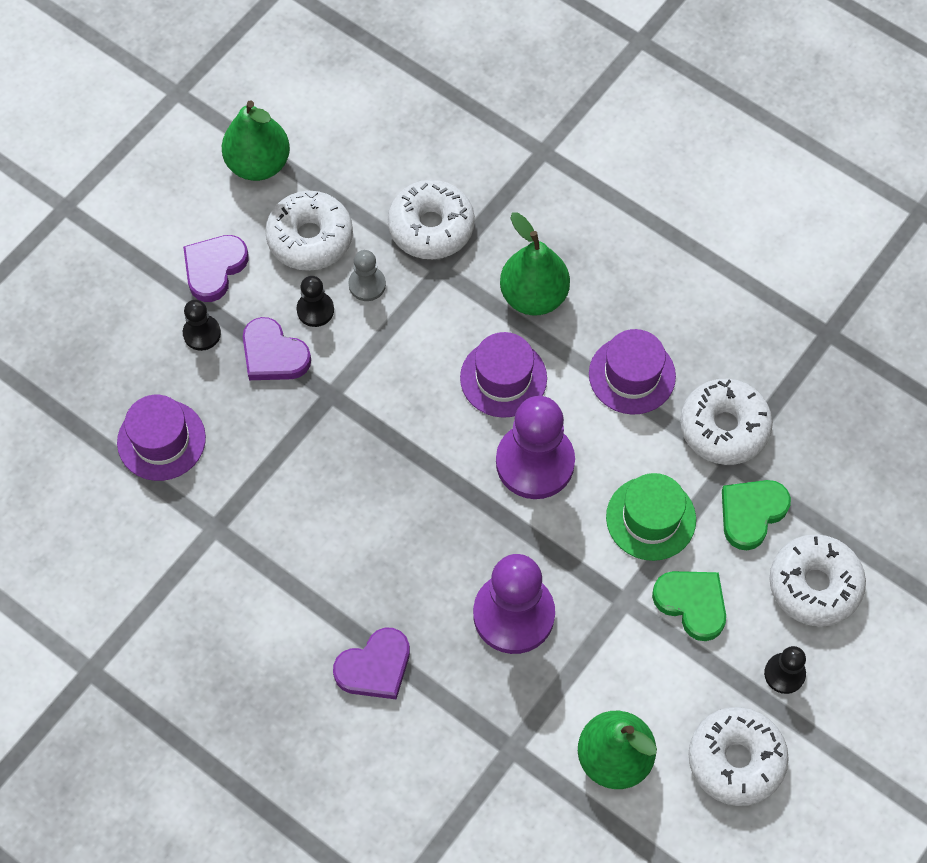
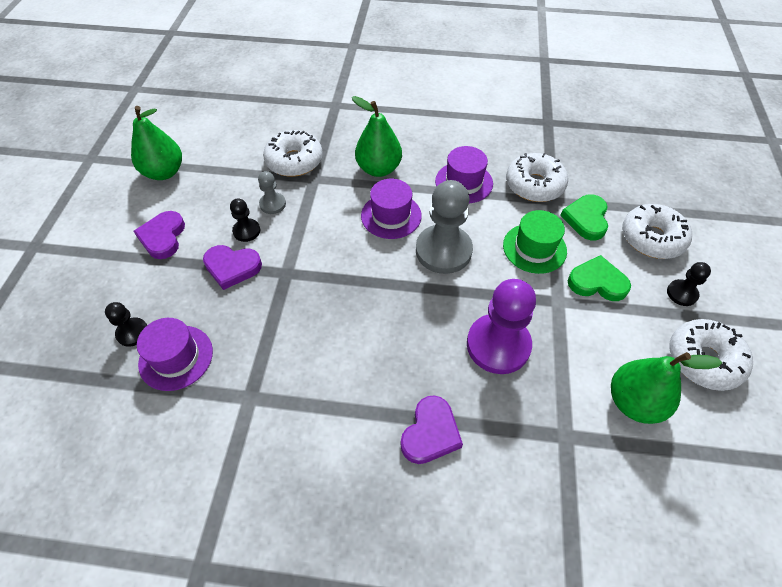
camera: 30 degrees left, 10 degrees down
(202, 333) = (173, 277): black pawn -> black pawn (132, 333)
(310, 238) = (220, 195): white donut -> none
(535, 462) = (443, 251): purple pawn -> grey pawn

